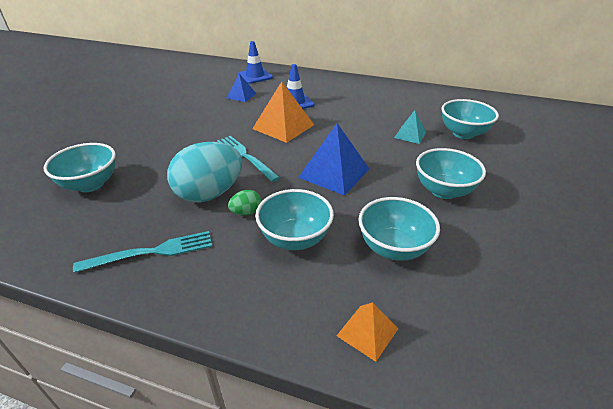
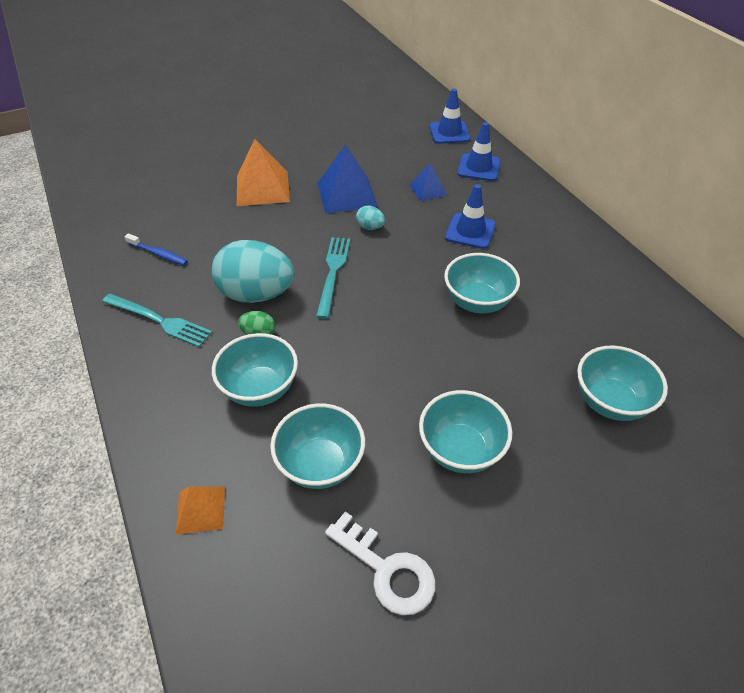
camera: 45 degrees right, 10 degrees up
(84, 215) = (158, 254): none -> blue toothbrush
(90, 184) = (192, 225): turquoise bowl -> turquoise bowl (477, 302)
(213, 68) = (449, 133): none -> blue traffic cone
(234, 126) = (370, 227): none -> turquoise egg
(283, 126) = (415, 257): orange pyramid -> orange pyramid (263, 188)
(334, 173) = (384, 347): blue pyramid -> blue pyramid (347, 194)
(410, 135) = (537, 358): turquoise pyramid -> none
(504, 267) = (387, 570): none -> white key

